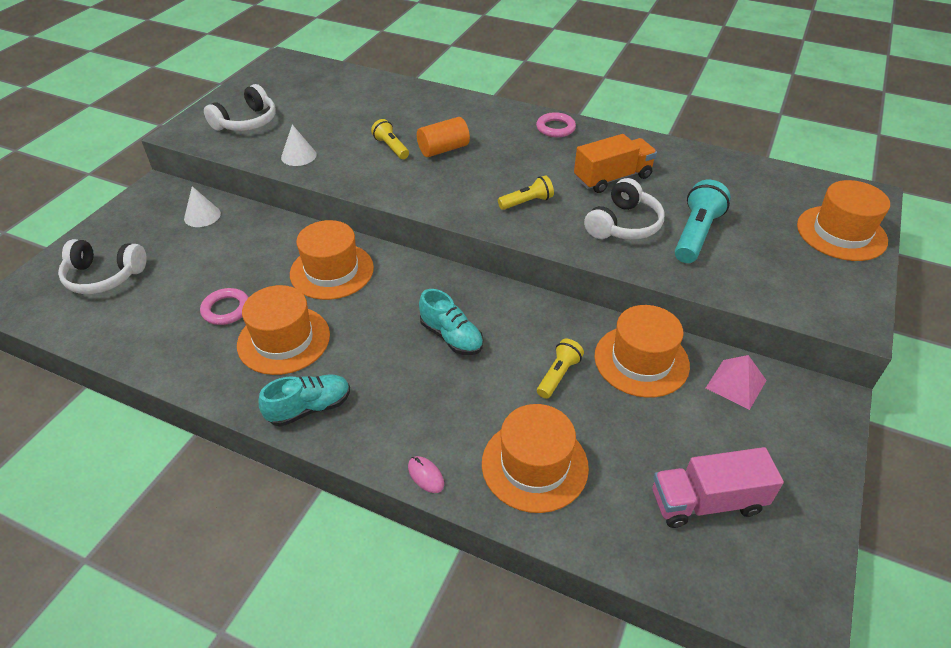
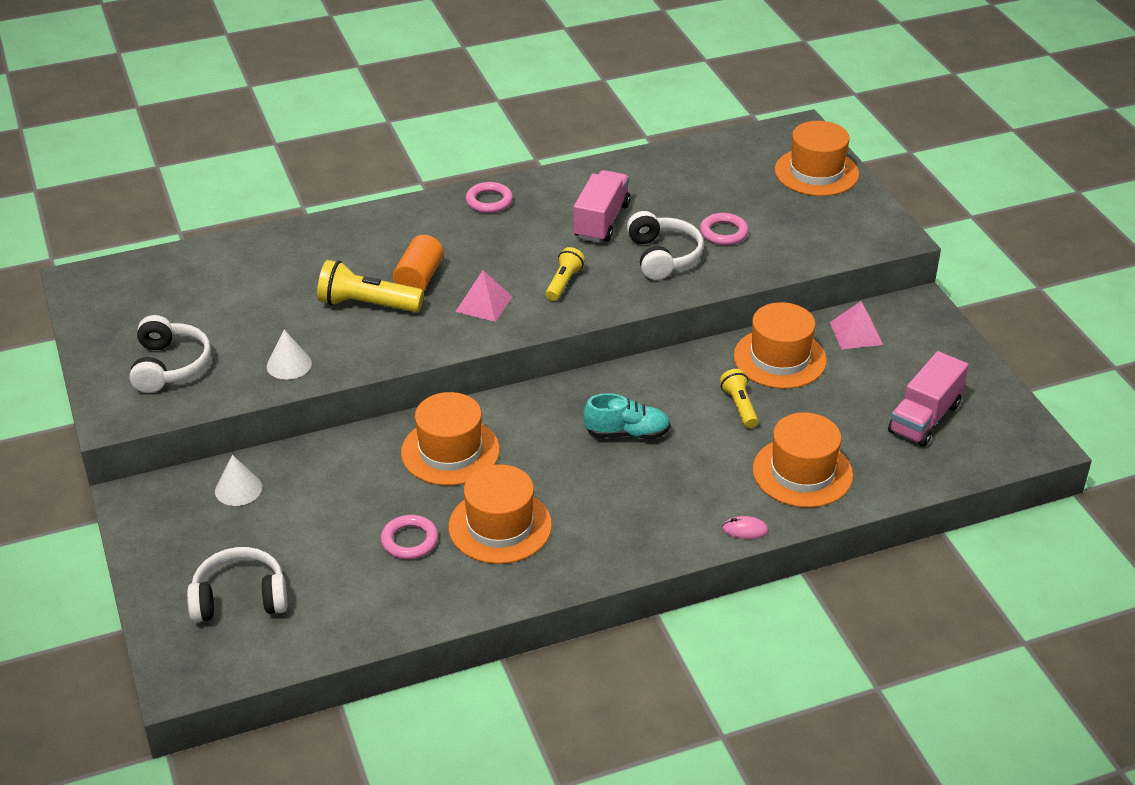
camera: 45 degrees left, 5 degrees down
(104, 276) = (240, 598): white headphones -> white headphones turned 150 degrees counterclockwise
(309, 408) = (600, 552): turquoise shoe -> none
(391, 147) = (367, 304): yellow flashlight -> yellow flashlight, size x1.64
(456, 186) = (484, 304): none -> pink pyramid
(612, 178) = (601, 221): orange truck -> pink truck
(696, 234) = (723, 232): turquoise flashlight -> pink ring

